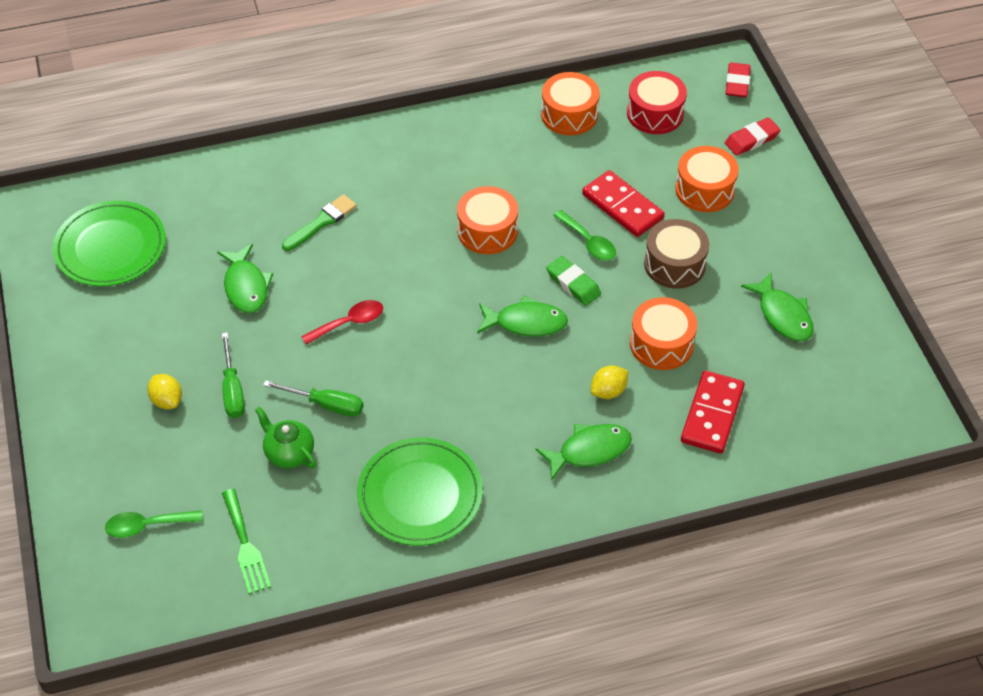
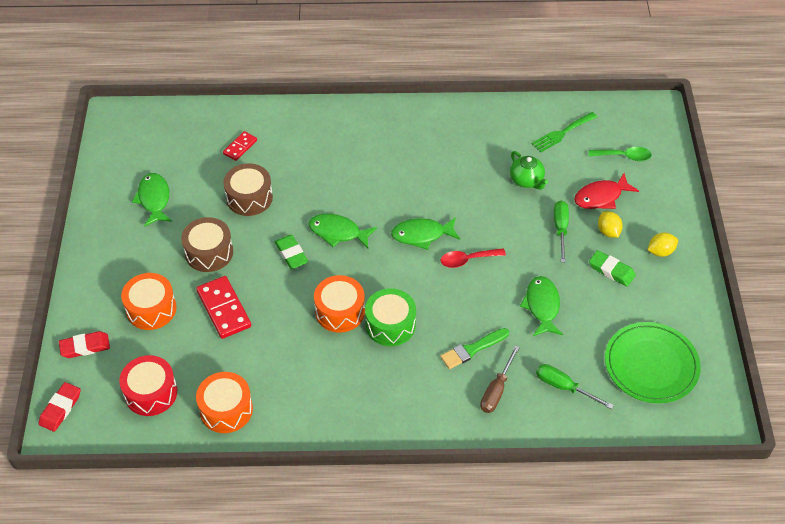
camera: 165 degrees left, 0 degrees up
(161, 348) = (611, 270): none -> green eraser
(179, 450) = (601, 197): none -> red fish
(245, 546) = (562, 133): green fork -> green fork turned 120 degrees counterclockwise
(286, 188) = (497, 390): none -> brown screwdriver
(326, 404) = (496, 206): green screwdriver -> green screwdriver (564, 387)
(420, 495) = (446, 139): green plate -> none
(423, 229) = (390, 325): none -> green drum
(588, 242) = (265, 284): green spoon -> none
(589, 451) = (329, 142): green fish -> green fish (422, 235)
(608, 391) = (300, 175): yellow lemon -> yellow lemon (660, 251)
(661, 344) = (249, 197): orange drum -> brown drum
(712, 414) = (240, 147): red domino -> red domino, size x0.58

